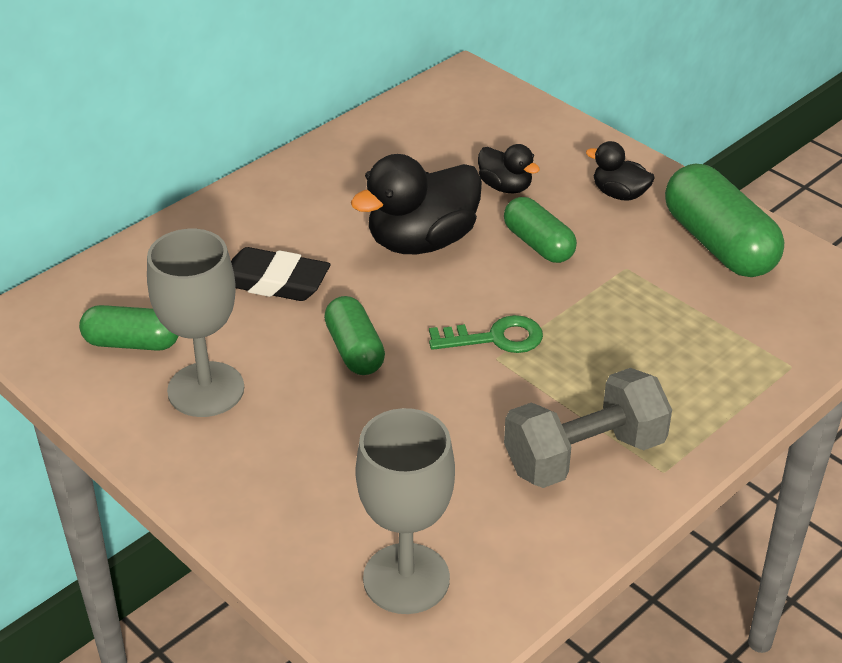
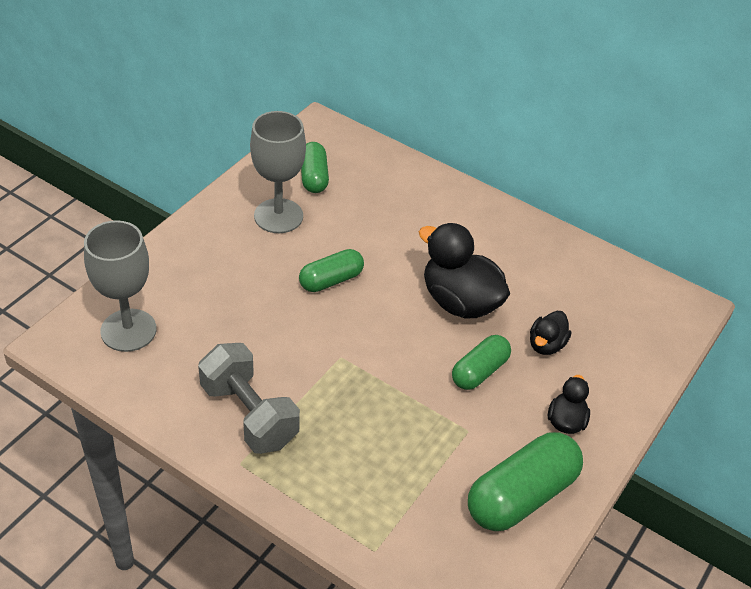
camera: 75 degrees right, 5 degrees up
(274, 282) = (390, 231): black eraser -> none
(495, 338) = (362, 354): green key -> none

